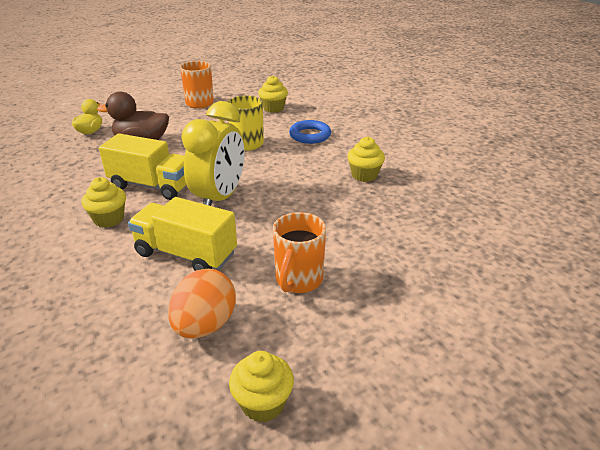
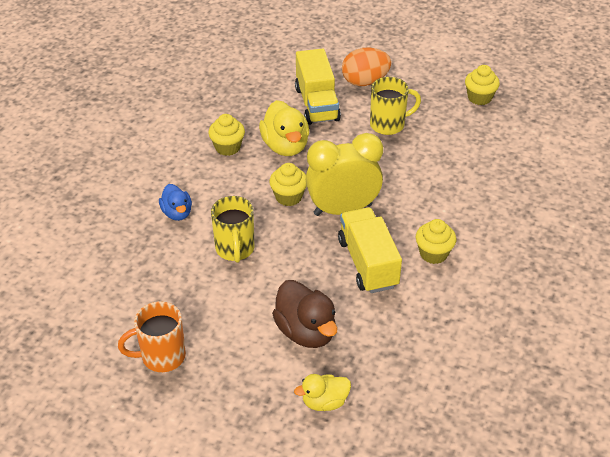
camera: 125 degrees left, 10 degrees up
(186, 254) = (421, 185): yellow truck -> yellow truck (316, 104)
(205, 325) = (462, 141): orange egg -> orange egg (365, 81)
(273, 108) = (127, 277): yellow cupcake -> yellow cupcake (288, 197)
(298, 280) = (388, 124): orange mug -> yellow mug
(310, 135) = (177, 213): blue ring -> blue duck
(335, 202) = (285, 146): none -> yellow duck

